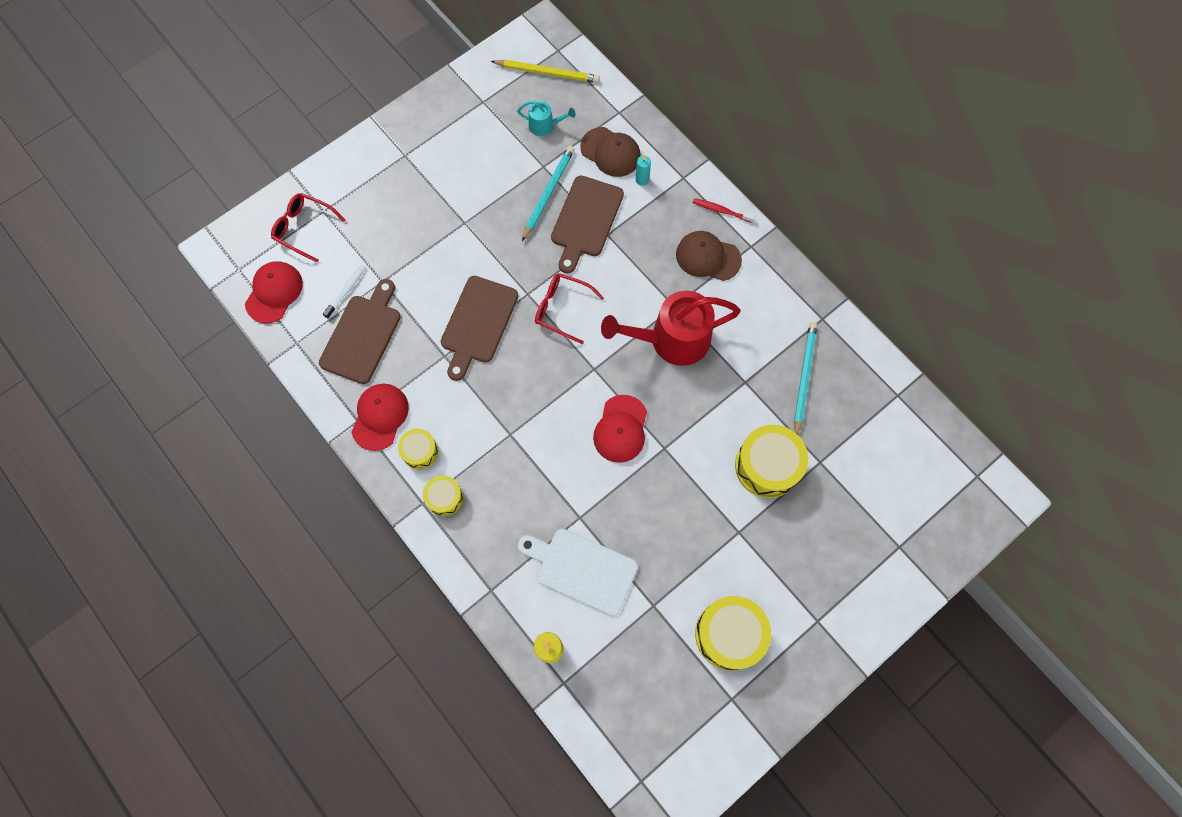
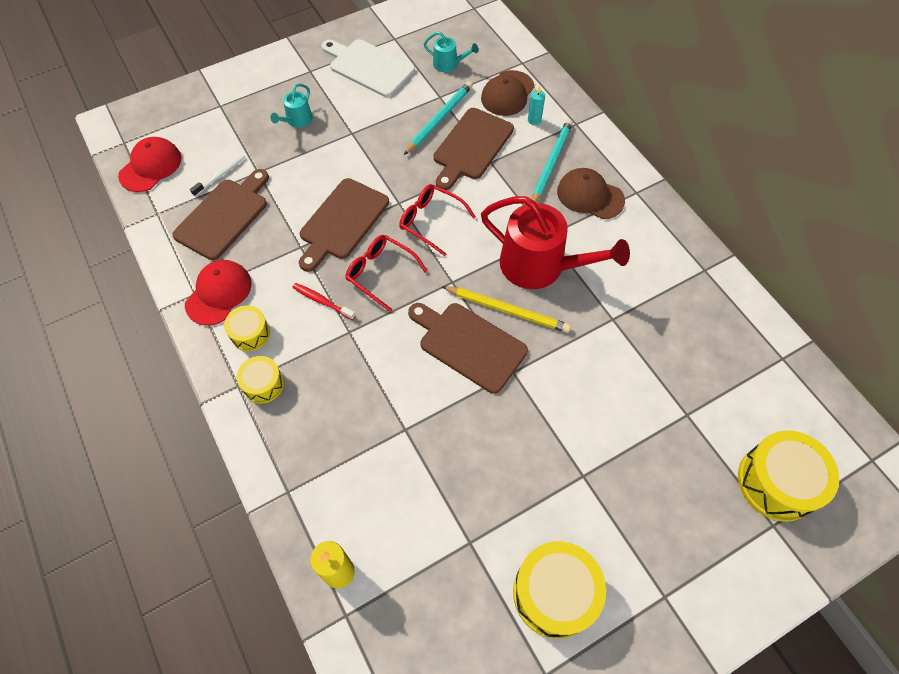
camera: 10 degrees right, 10 degrees down
(304, 228) = (197, 117): red glasses -> red glasses (380, 273)
(406, 216) = (297, 120): none -> turquoise watering can
(547, 73) = (460, 24): yellow pencil -> yellow pencil (507, 310)
(582, 569) = (395, 486): white cutting board -> white cutting board (369, 67)
(610, 152) = (507, 93): brown cap -> brown cap turned 75 degrees clockwise
(621, 429) = (469, 345): red cap -> brown cutting board
(672, 339) = (540, 266): red watering can -> red watering can turned 150 degrees counterclockwise
(721, 211) = (610, 157): red toothbrush -> red toothbrush (322, 301)
(767, 466) = (626, 409): yellow drum -> yellow drum (777, 482)
(803, 377) = (678, 324): turquoise pencil -> turquoise pencil (551, 163)

